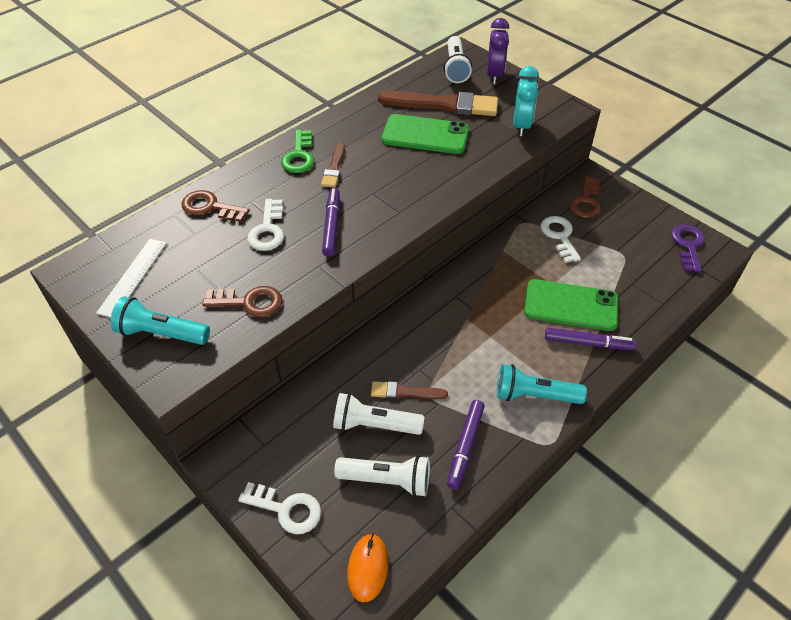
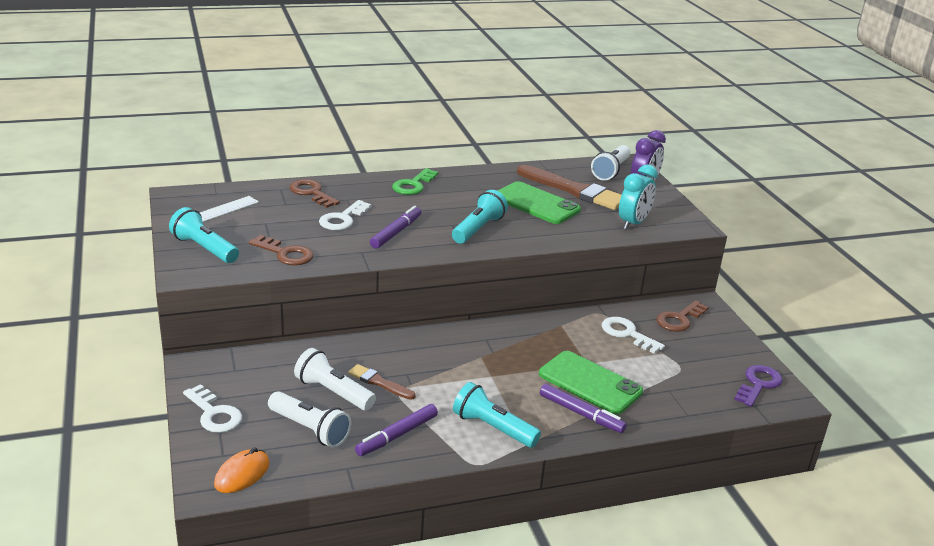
camera: 25 degrees right, 20 degrees down
(334, 168) = (434, 200): brown brush -> none
(401, 188) = (478, 229): none -> turquoise flashlight
(559, 236) = (627, 334): white key -> white key turned 60 degrees counterclockwise

